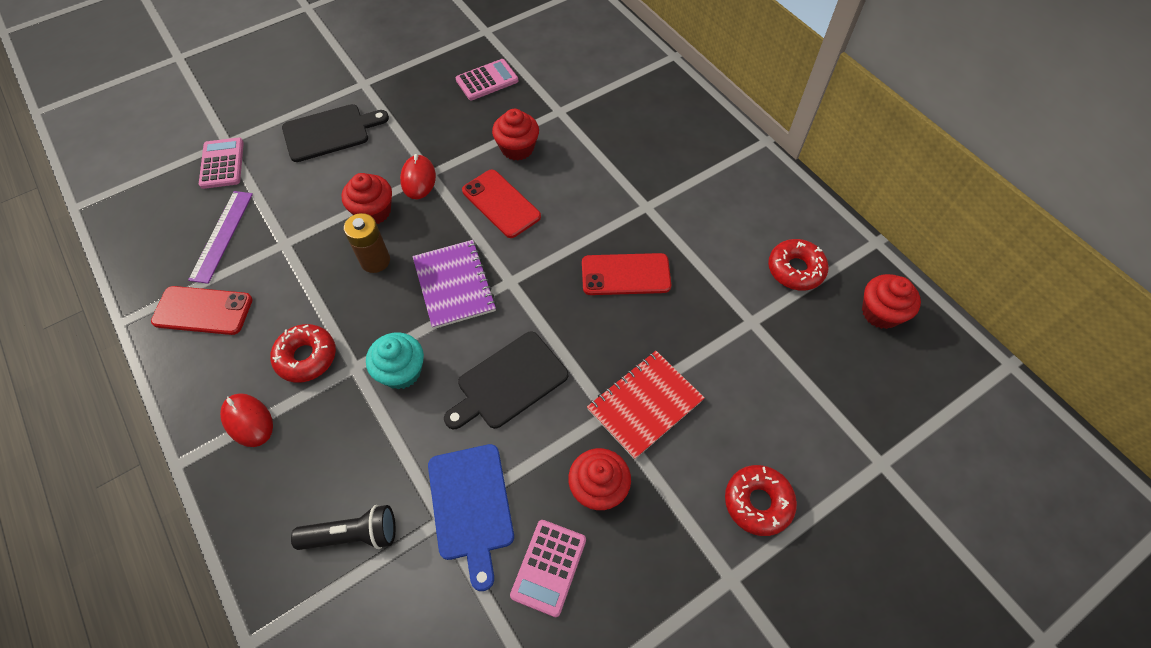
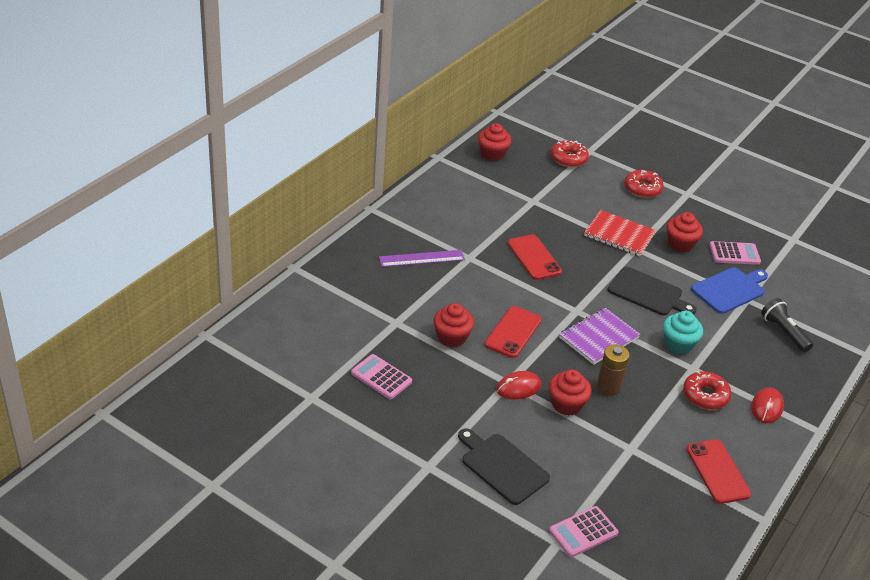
camera: 115 degrees left, 20 degrees down
(221, 235) = (651, 493): purple ruler -> purple ruler (421, 258)
(795, 269) = (482, 187): red donut -> red donut (568, 159)

